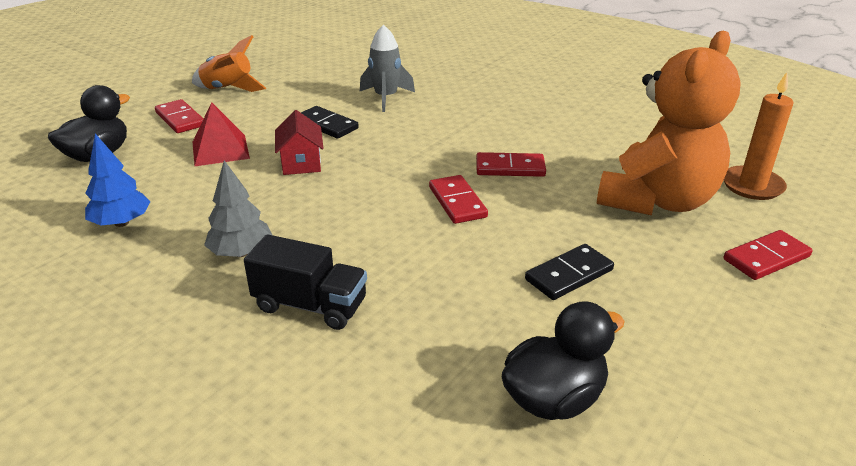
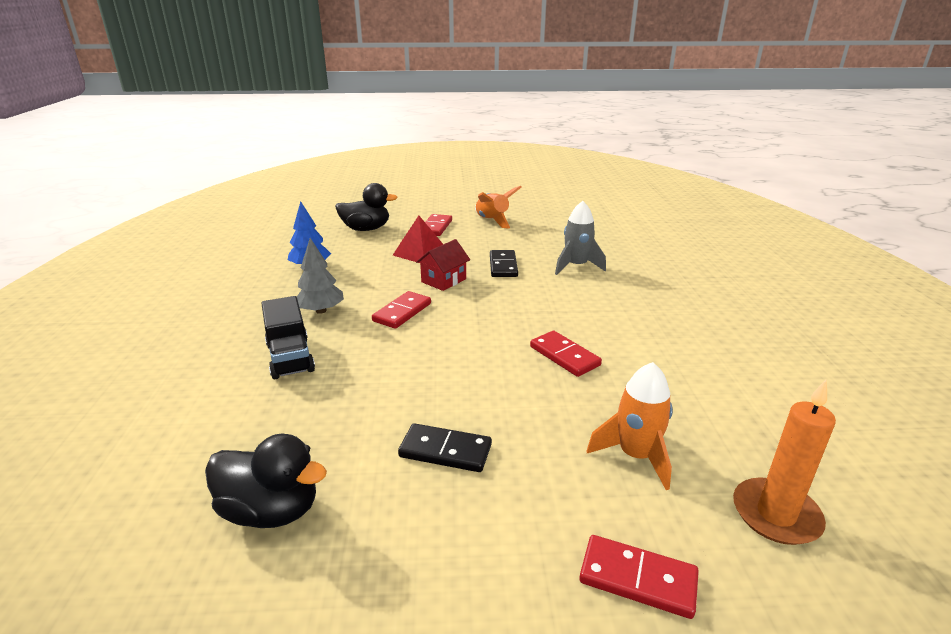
camera: 50 degrees right, 5 degrees down
(457, 202) = (479, 355): red domino -> red domino (402, 312)
(657, 201) = (635, 456): orange teddy bear -> orange rocket

